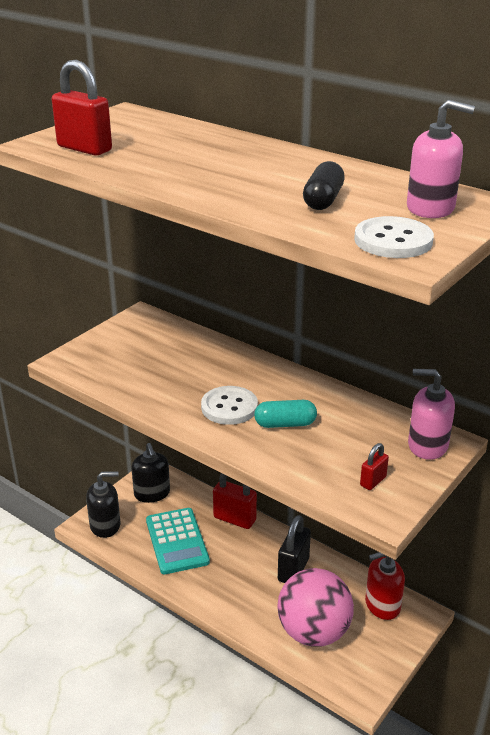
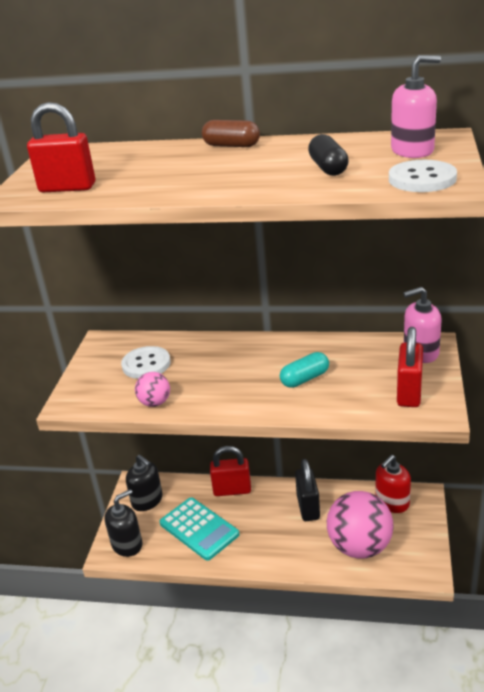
camera: 25 degrees left, 0 degrees up
(132, 390) = (155, 403): none -> pink ball
(229, 407) = (249, 384): white button -> white button (146, 364)
(272, 150) = (231, 145): none -> brown capsule
(373, 481) = (409, 393): red padlock -> red padlock, size x1.90

